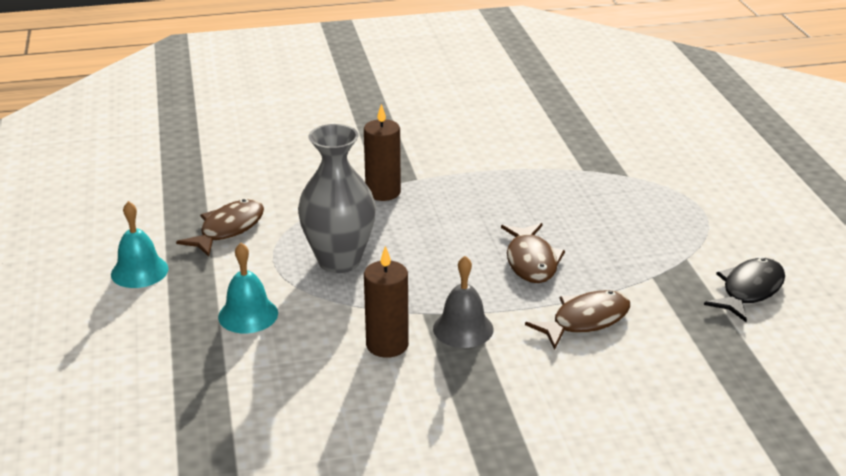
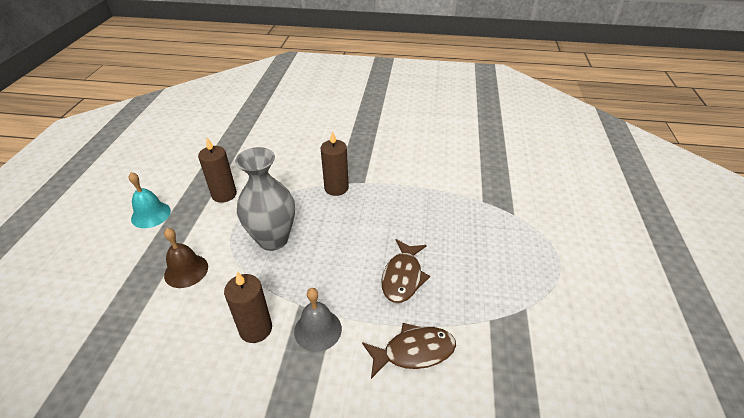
camera: 20 degrees right, 10 degrees up
(228, 229) = (224, 194): brown fish -> brown candle
(248, 315) = (186, 270): turquoise bell -> brown bell
(749, 290) = (567, 360): black fish -> none

